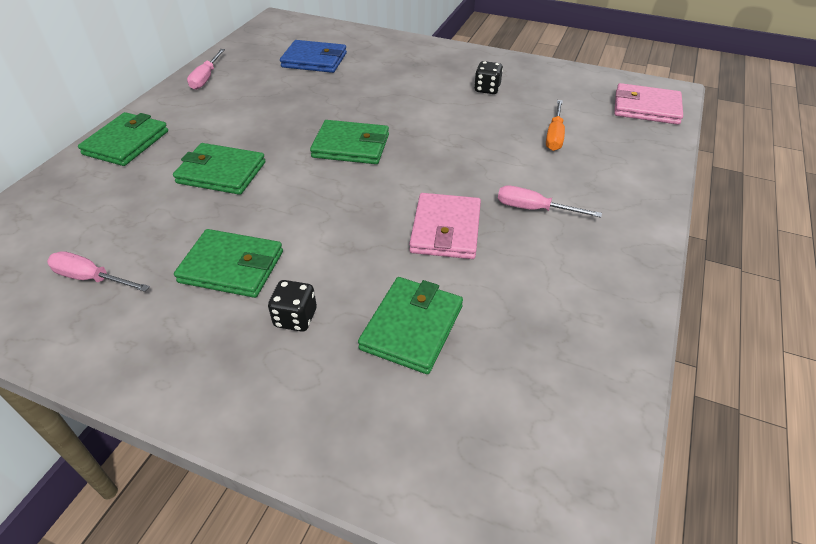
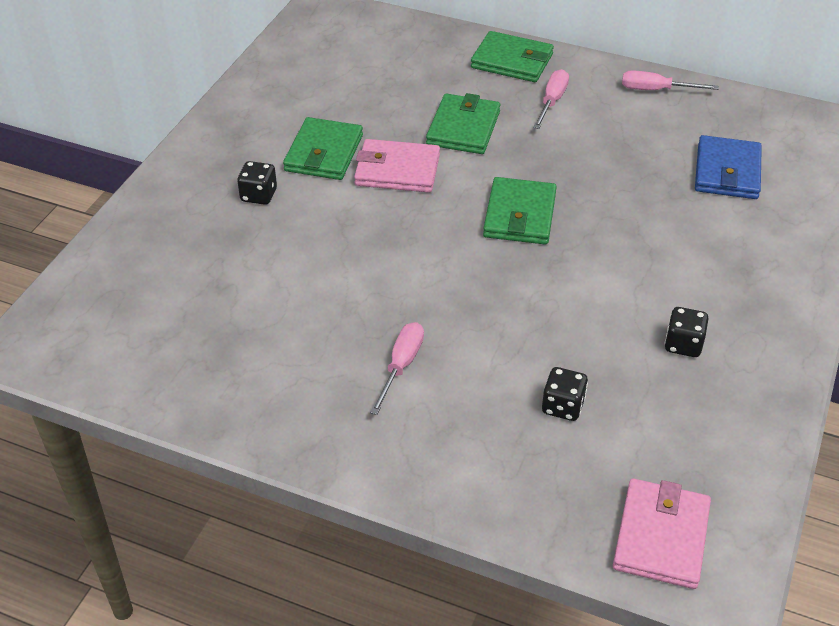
camera: 90 degrees right, 0 degrees up
(91, 278) = (317, 83): pink screwdriver -> pink screwdriver (552, 101)
(412, 327) = (237, 264): green wallet -> none
(446, 229) = (368, 290): pink wallet -> pink wallet (397, 170)
(554, 136) = (563, 406): orange screwdriver -> black dice

